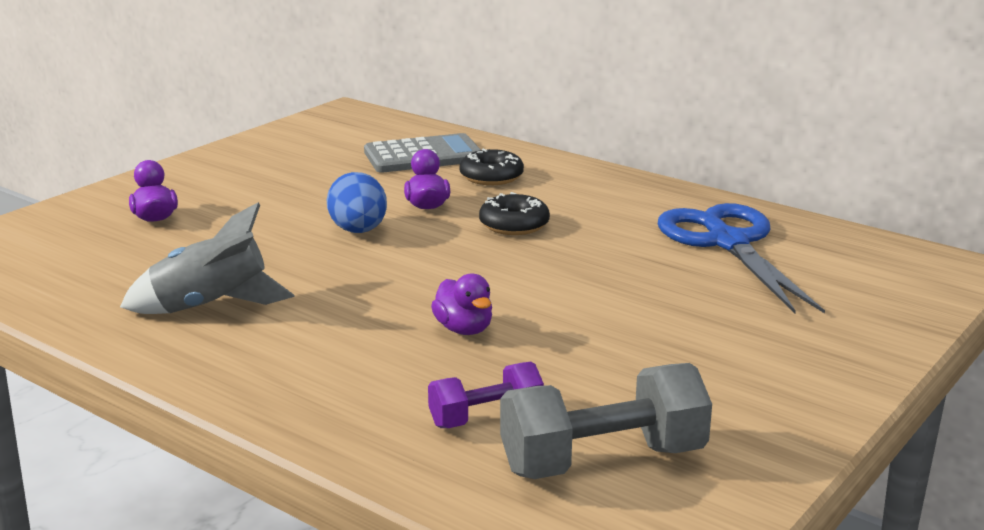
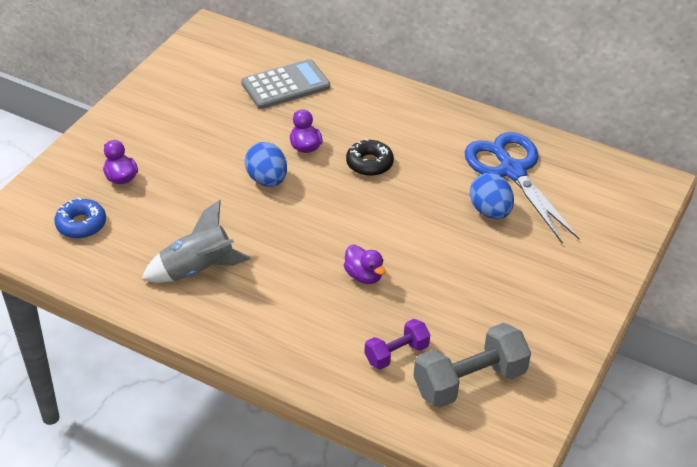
camera: 10 degrees left, 20 degrees up
(71, 255) = (81, 224): none -> blue donut
(491, 177) = (340, 108): black donut -> none
(684, 278) = (490, 211): none -> blue egg

